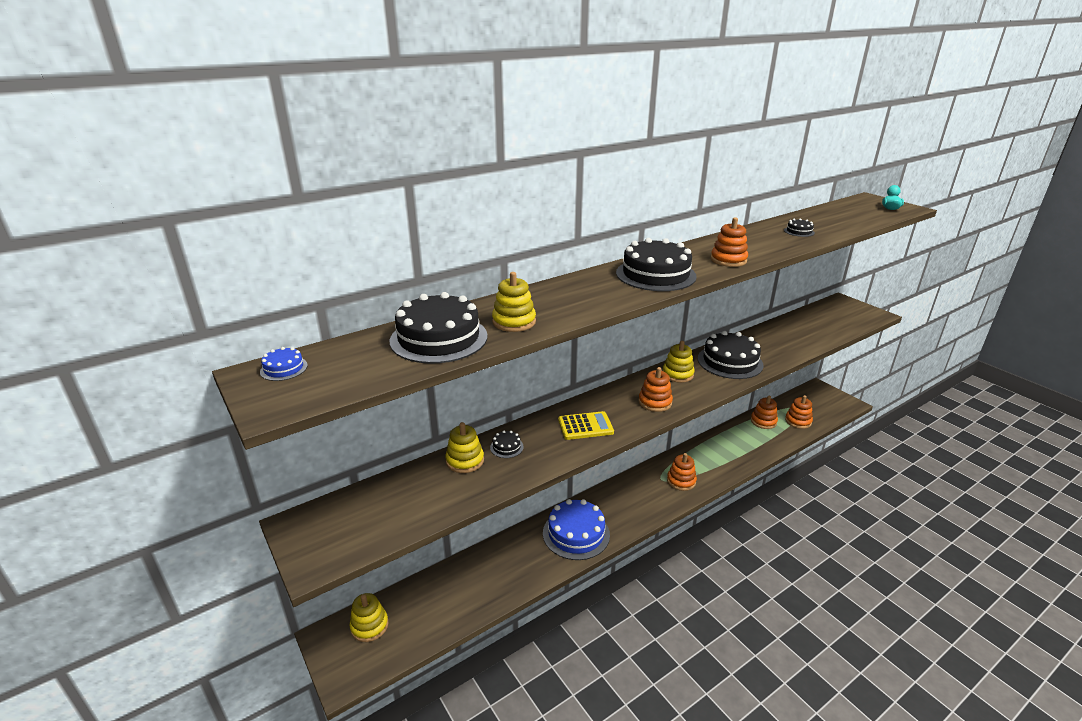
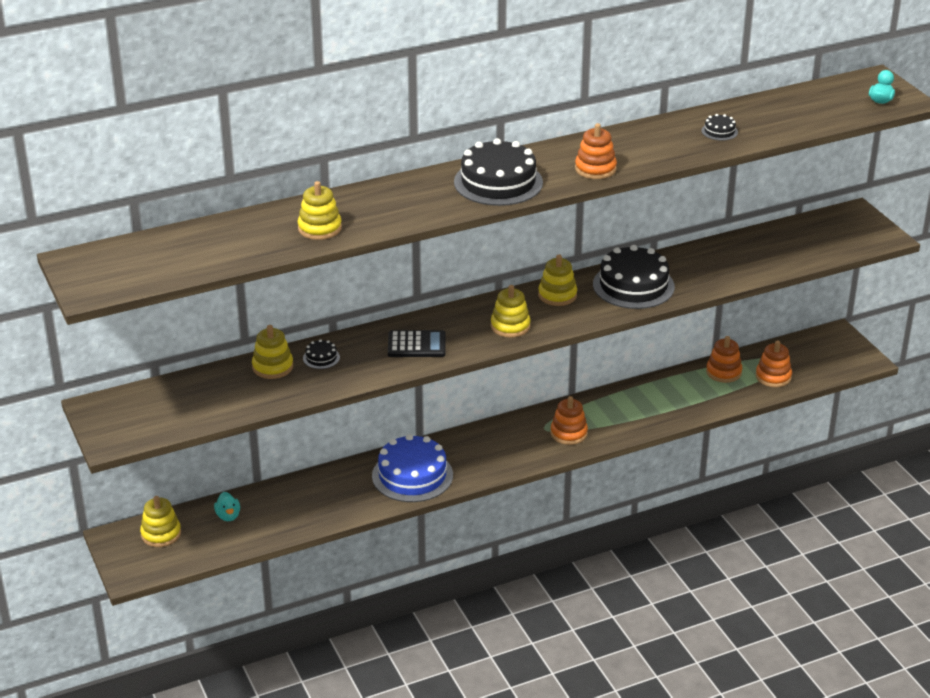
camera: 10 degrees right, 5 degrees up
(284, 368) = (98, 257): blue cake -> none
(429, 596) = (228, 516): none -> turquoise duck
(439, 338) = (242, 240): black cake -> none
(585, 426) = (416, 345): yellow calculator -> black calculator
(655, 402) = (510, 326): orange stacking toy -> yellow stacking toy

